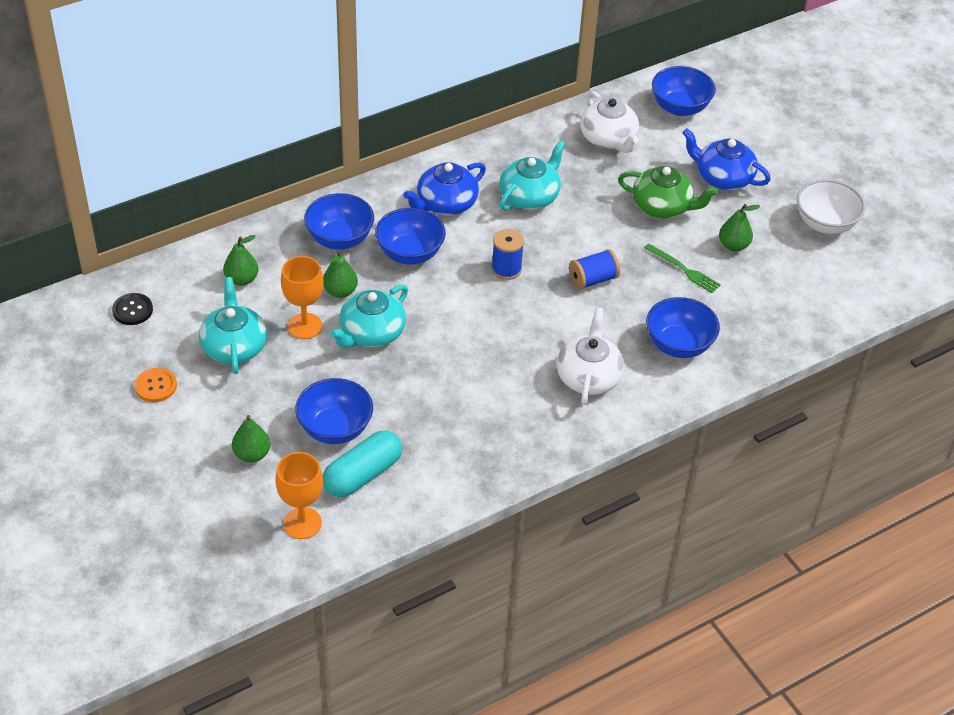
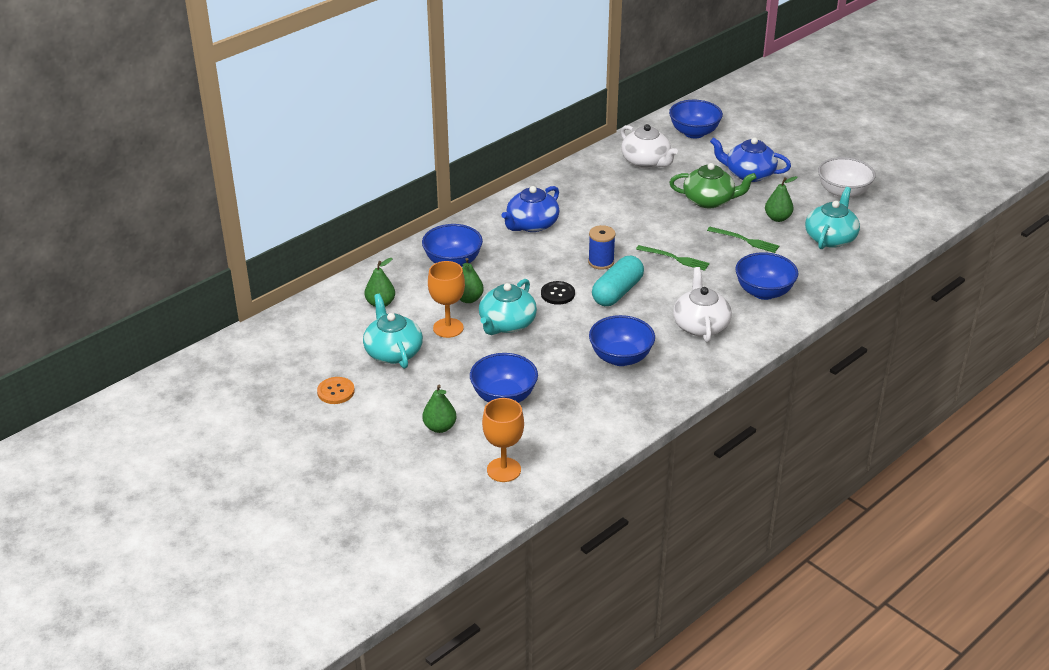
camera: 10 degrees left, 10 degrees down
(132, 310) = (294, 340): black button -> black button (557, 294)
(362, 474) = (541, 426): turquoise capsule -> turquoise capsule (617, 292)
(410, 253) = (516, 263): blue bowl -> blue bowl (620, 357)
(530, 196) = (599, 209): turquoise teapot -> turquoise teapot (830, 238)
(592, 280) = (675, 258): blue spool -> green fork

